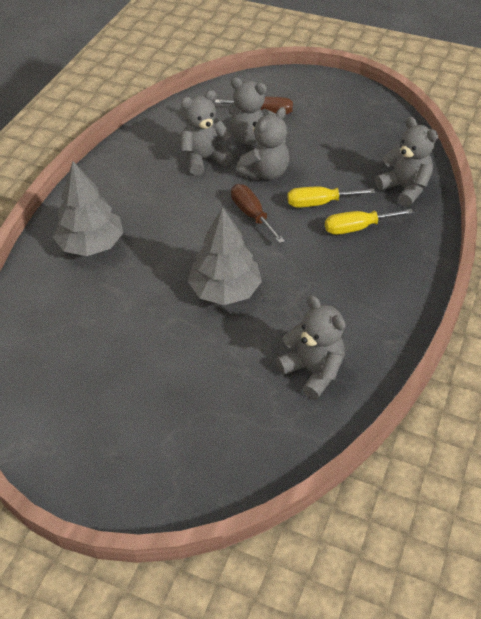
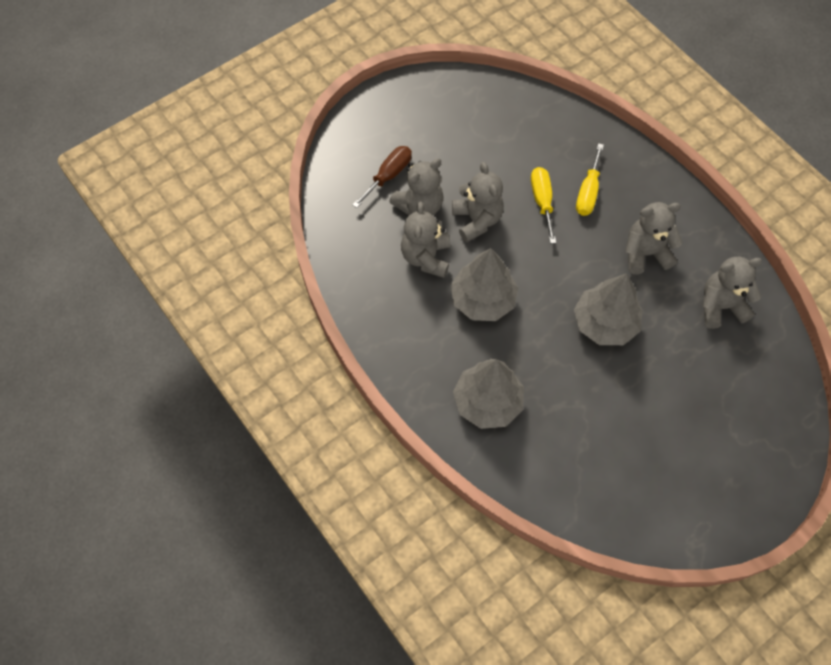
camera: 60 degrees left, 15 degrees up
(189, 205) = (483, 300): none -> grey tree
(252, 215) = (526, 258): brown screwdriver -> none
(319, 203) = (542, 201): yellow screwdriver -> yellow screwdriver turned 150 degrees clockwise
(404, 188) = (562, 132): grey teddy bear -> grey teddy bear (645, 253)

